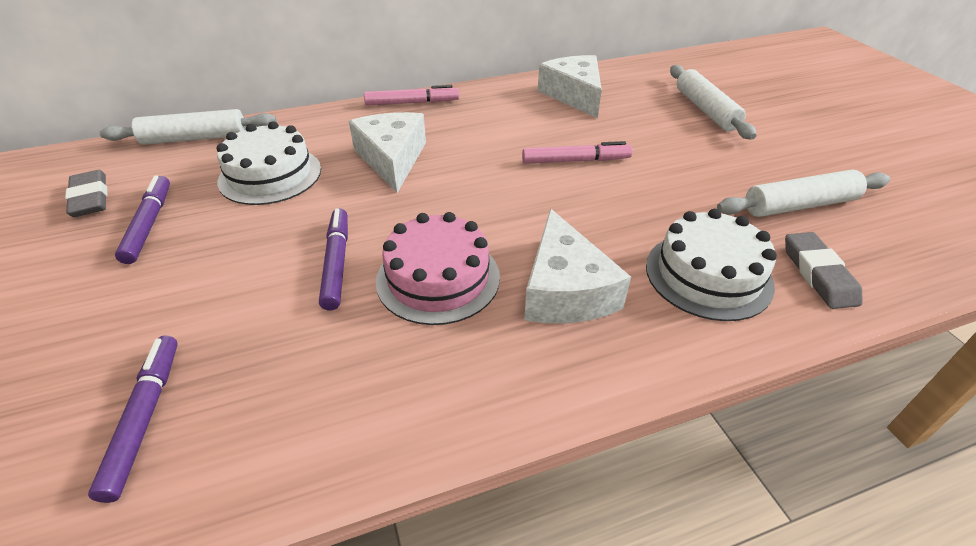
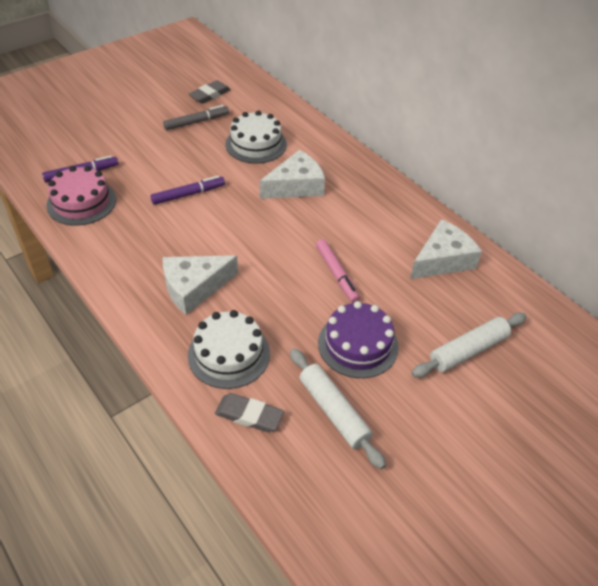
camera: 70 degrees right, 5 degrees up
(149, 224) = (196, 122): purple marker -> grey marker
(195, 138) = (280, 103): white rolling pin -> none
(412, 103) = (374, 175): pink marker -> none
(438, 278) = (188, 235): pink cake -> pink cake (81, 202)
(694, 169) = (358, 345): none -> purple cake
(818, 274) = (249, 415): grey eraser -> grey eraser turned 45 degrees clockwise

